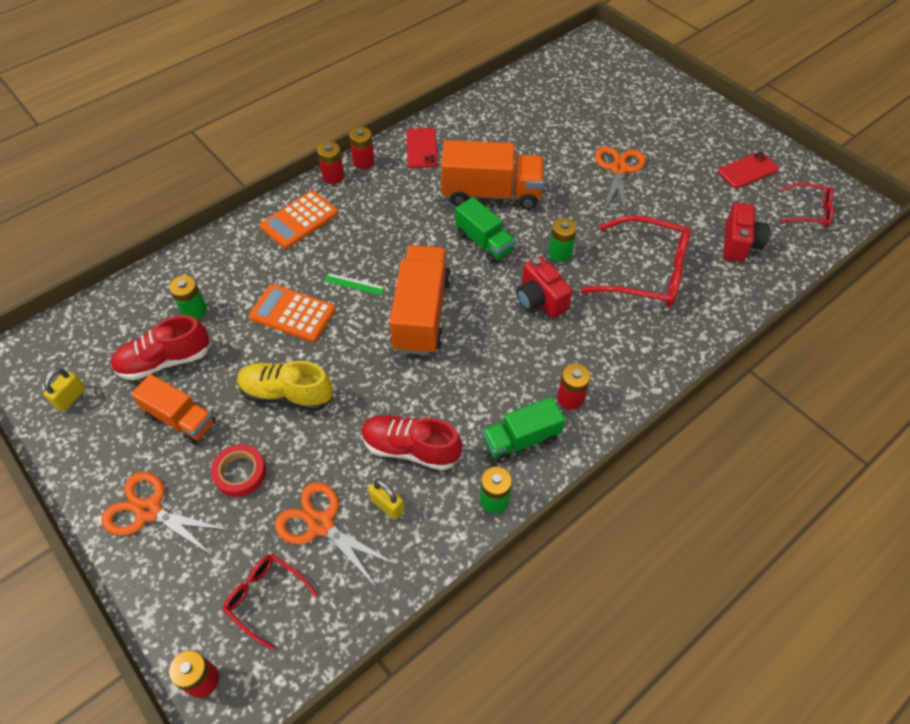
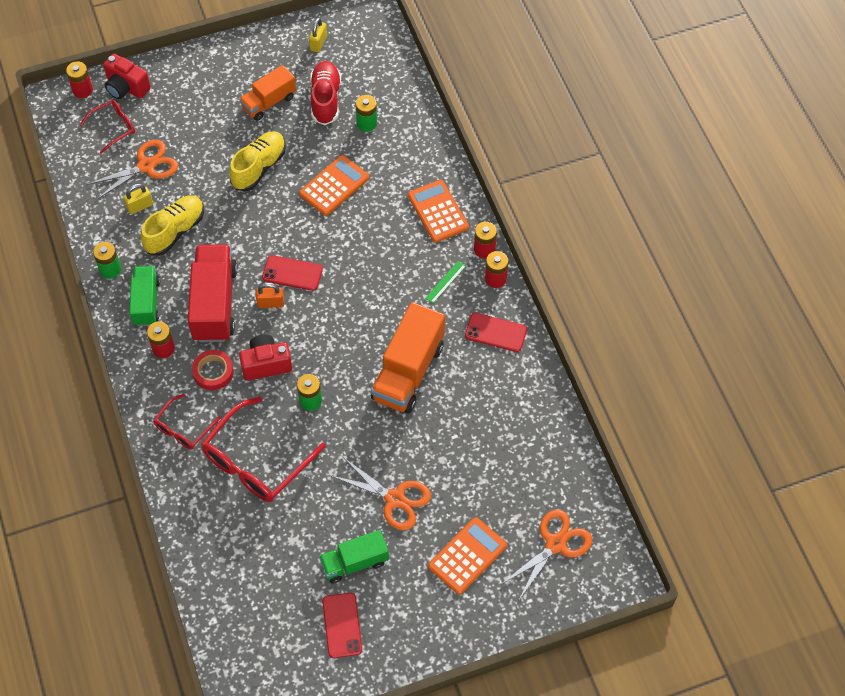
camera: 110 degrees right, 5 degrees up
(70, 398) = (318, 43): yellow padlock -> yellow padlock turned 60 degrees clockwise
(149, 511) = (205, 77): orange scissors -> orange scissors (555, 544)
(240, 473) = (208, 129): red tape -> red tape (213, 372)
(354, 284) = (345, 234): green ruler -> green ruler (445, 282)
(410, 449) = (175, 231): red shoe -> yellow shoe
(421, 314) = (292, 273): orange truck -> red phone
(467, 320) = (270, 303): none -> orange padlock
(484, 242) = (350, 344): green truck -> green truck (354, 562)
(491, 370) = (215, 304): none -> red truck
(637, 116) = (467, 556): none -> orange calculator
(739, 244) = (252, 560): red camera -> red camera (126, 87)
(810, 211) = (262, 653): red glasses -> red glasses (183, 429)

